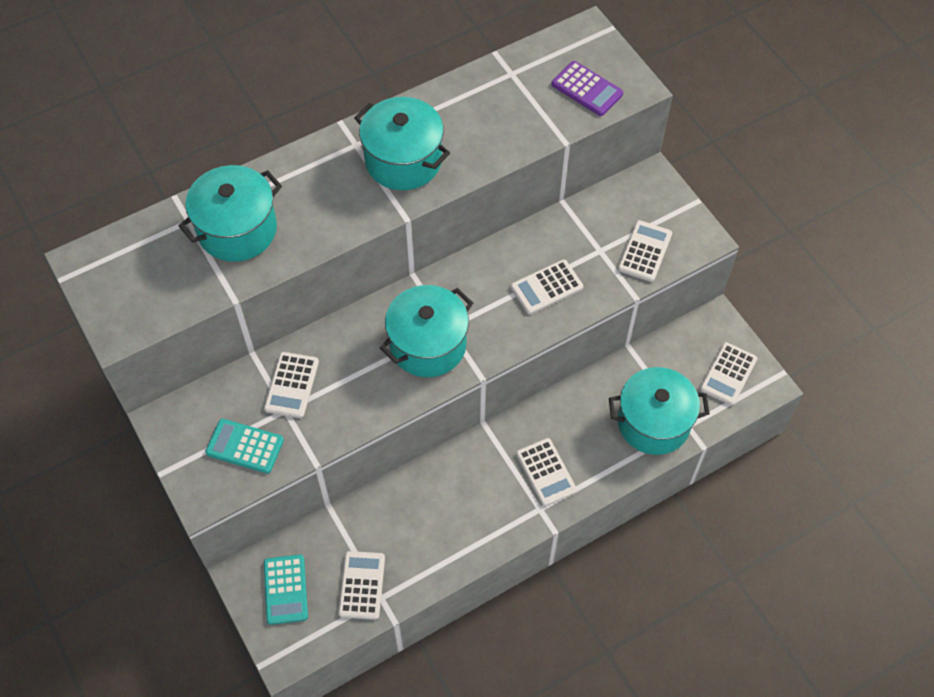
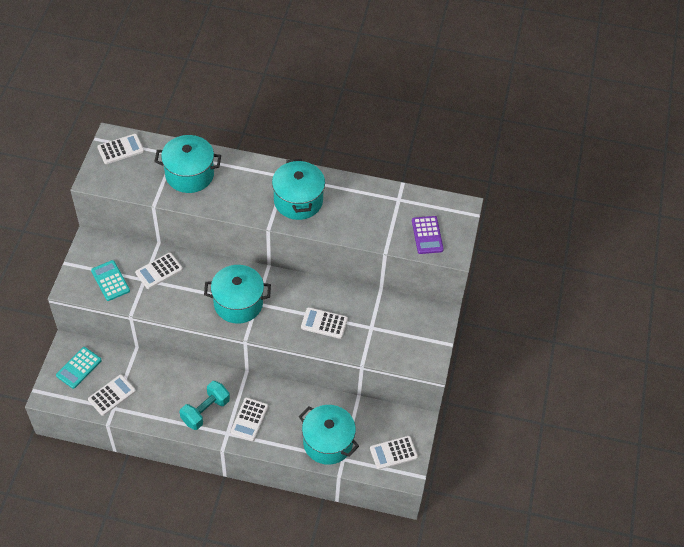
camera: 40 degrees right, 5 degrees down
(488, 506) = (205, 411): none -> turquoise dumbbell
(645, 251) = (393, 346): white calculator -> white calculator (120, 149)

